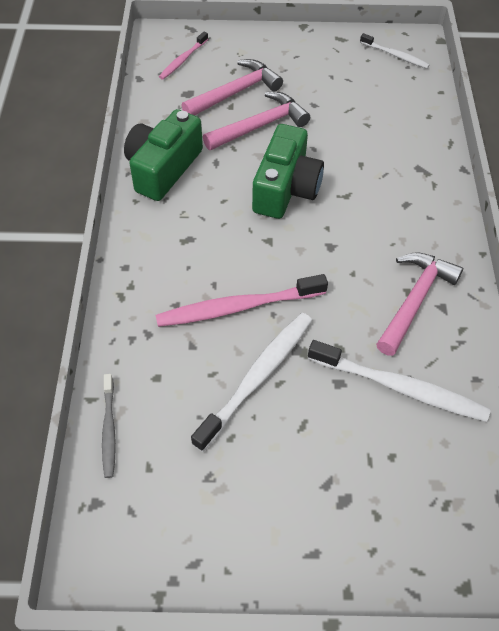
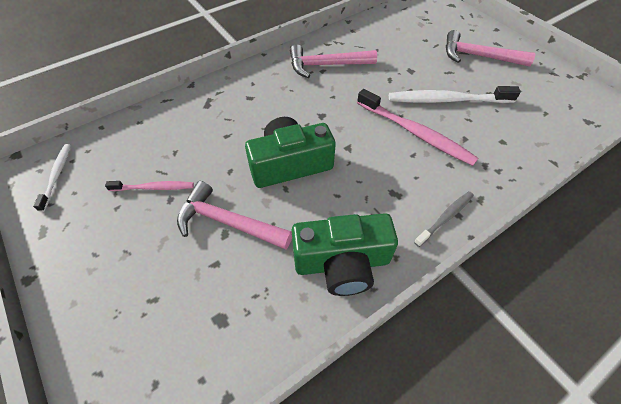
camera: 125 degrees left, 0 degrees up
(109, 429) = (555, 141): grey toothbrush -> grey toothbrush (445, 218)
(183, 60) = (160, 371): pink toothbrush -> pink toothbrush (153, 188)
(235, 92) = (190, 273): pink hammer -> pink hammer (478, 56)
(399, 387) = (387, 50): white toothbrush -> none

